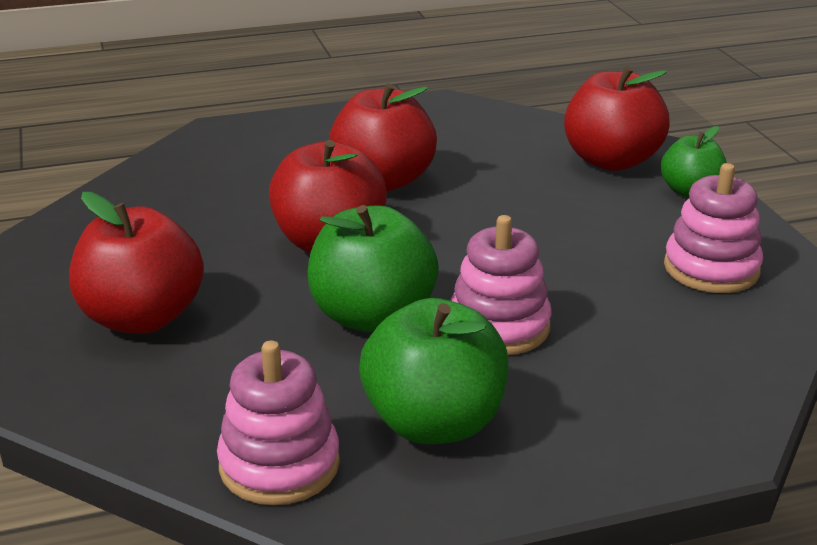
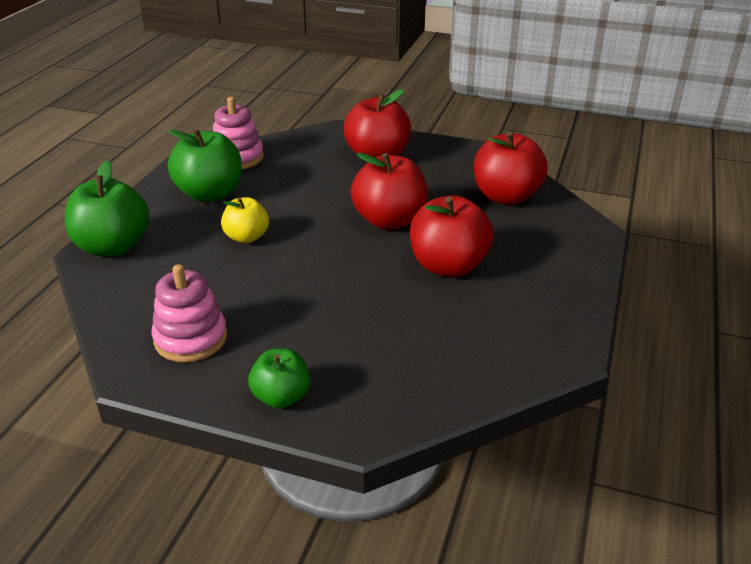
camera: 125 degrees right, 5 degrees up
(372, 316) = (303, 208): green apple -> green apple (113, 247)
(499, 326) = (247, 237): pink stacking toy -> yellow apple
(611, 161) = (371, 386): red apple -> red apple (506, 196)

